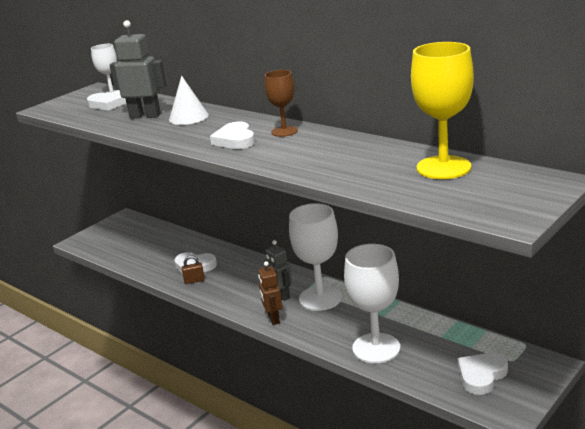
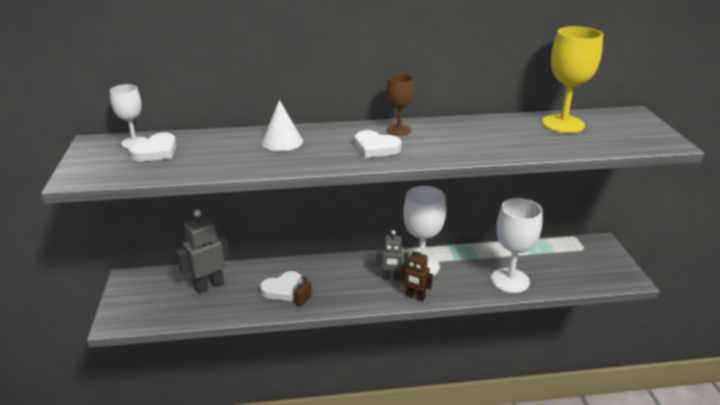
camera: 50 degrees left, 5 degrees up
(145, 116) = (232, 152): grey robot -> grey robot (209, 285)
(481, 375) = (585, 266): white heart -> none

